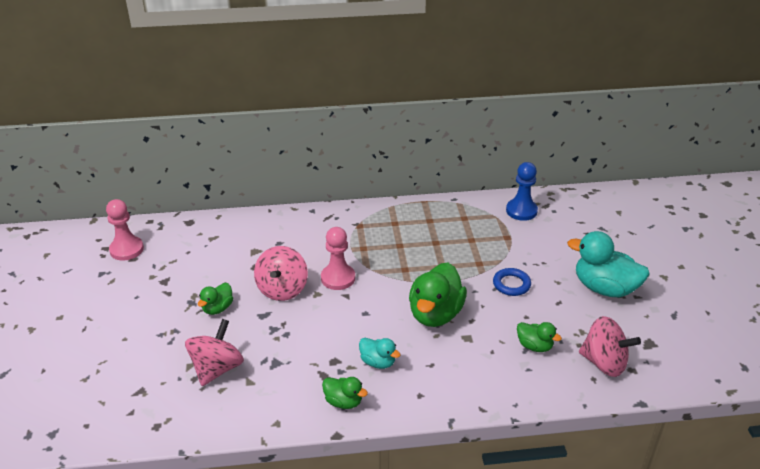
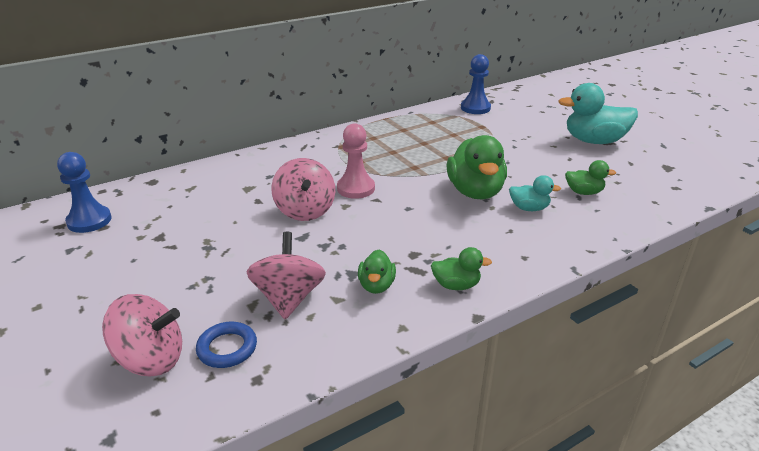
camera: 25 degrees left, 5 degrees down
(126, 249) = (89, 221): pink pawn -> blue pawn
(217, 308) = (244, 244): green duck -> green duck (376, 286)
(378, 362) = (458, 242): turquoise duck -> turquoise duck (529, 208)
(511, 284) = (519, 156): blue ring -> blue ring (227, 348)
(604, 362) = (650, 188): pink spinning top -> pink spinning top (150, 359)

